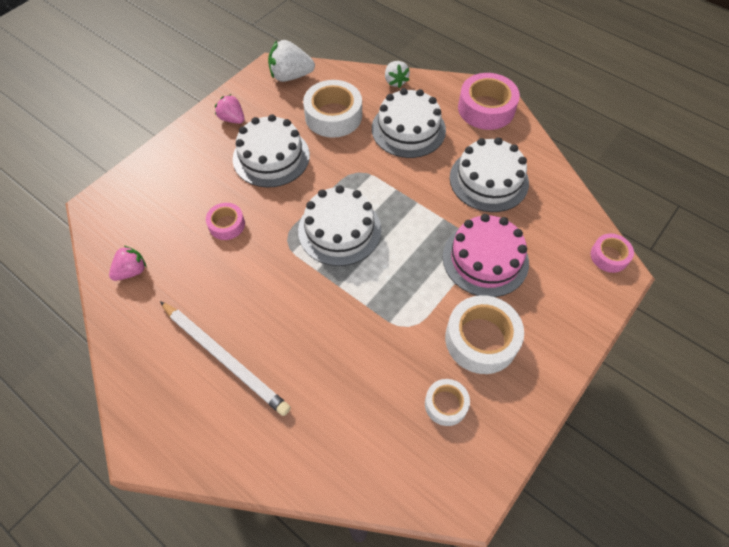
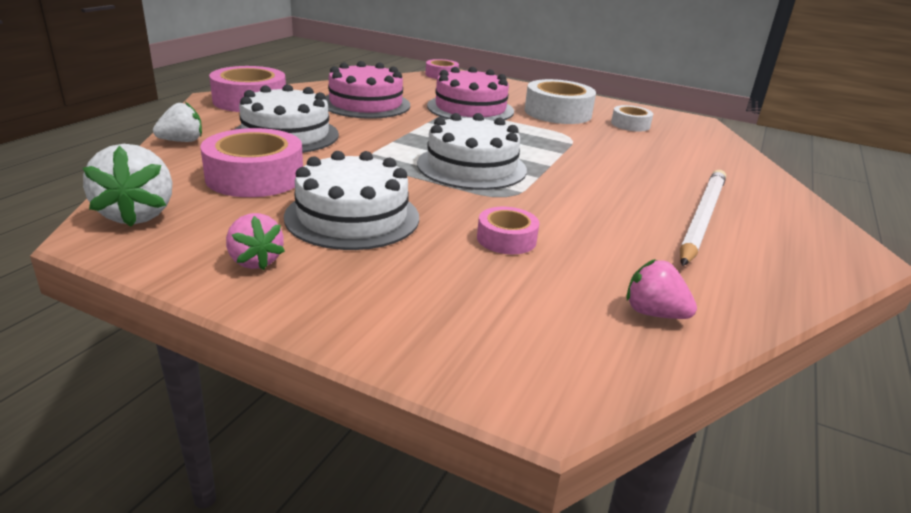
camera: 105 degrees left, 30 degrees down
(232, 119) = (255, 261): pink strawberry -> pink strawberry turned 60 degrees counterclockwise
(333, 116) = (255, 177): white tape -> pink tape
(489, 180) = (366, 104): white cake -> pink cake

